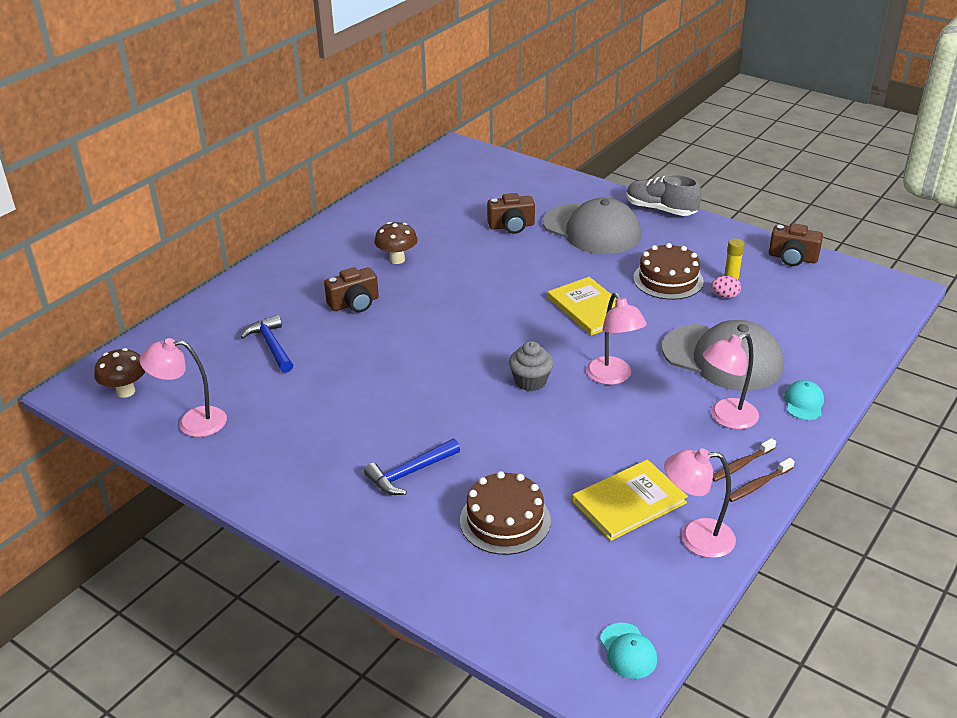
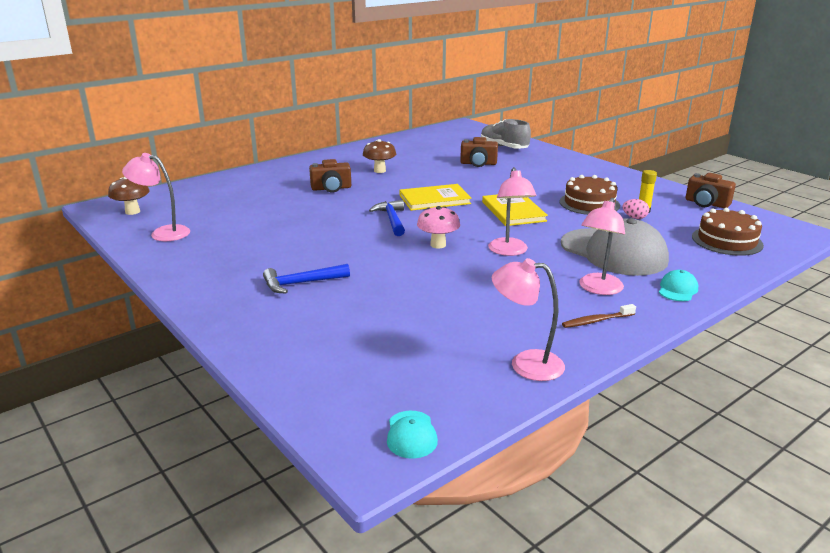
camera: 15 degrees right, 10 degrees down
(271, 346) = (253, 202): blue hammer -> blue hammer (392, 220)
(505, 520) = (358, 324): brown cake -> brown cake (727, 241)
(530, 381) = (438, 245): grey cupcake -> pink mushroom
(592, 229) = (541, 171): grey cap -> none
(629, 502) = (476, 329): yellow book -> yellow book (434, 199)
(660, 210) = (603, 167): grey shoe -> grey shoe (503, 147)
(726, 418) = (598, 289): pink lamp -> pink lamp turned 45 degrees counterclockwise
(758, 485) = (607, 337): brown toothbrush -> none

